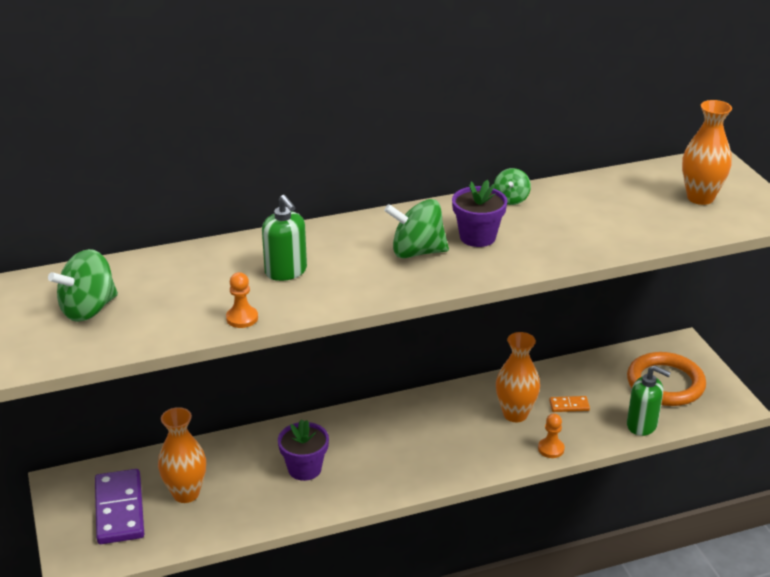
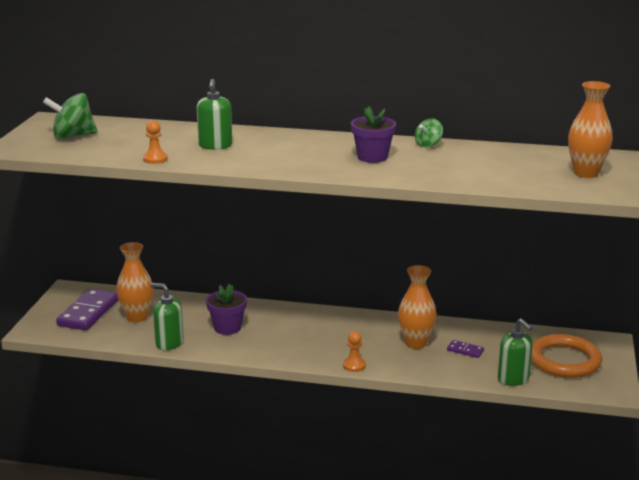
camera: 30 degrees right, 10 degrees down
(259, 517) = (169, 343): none -> green soap dispenser
(417, 252) = (317, 155): green spinning top -> none
(551, 449) = (420, 370): orange pawn -> orange pawn (354, 365)
(569, 406) = (465, 350): orange domino -> purple domino

